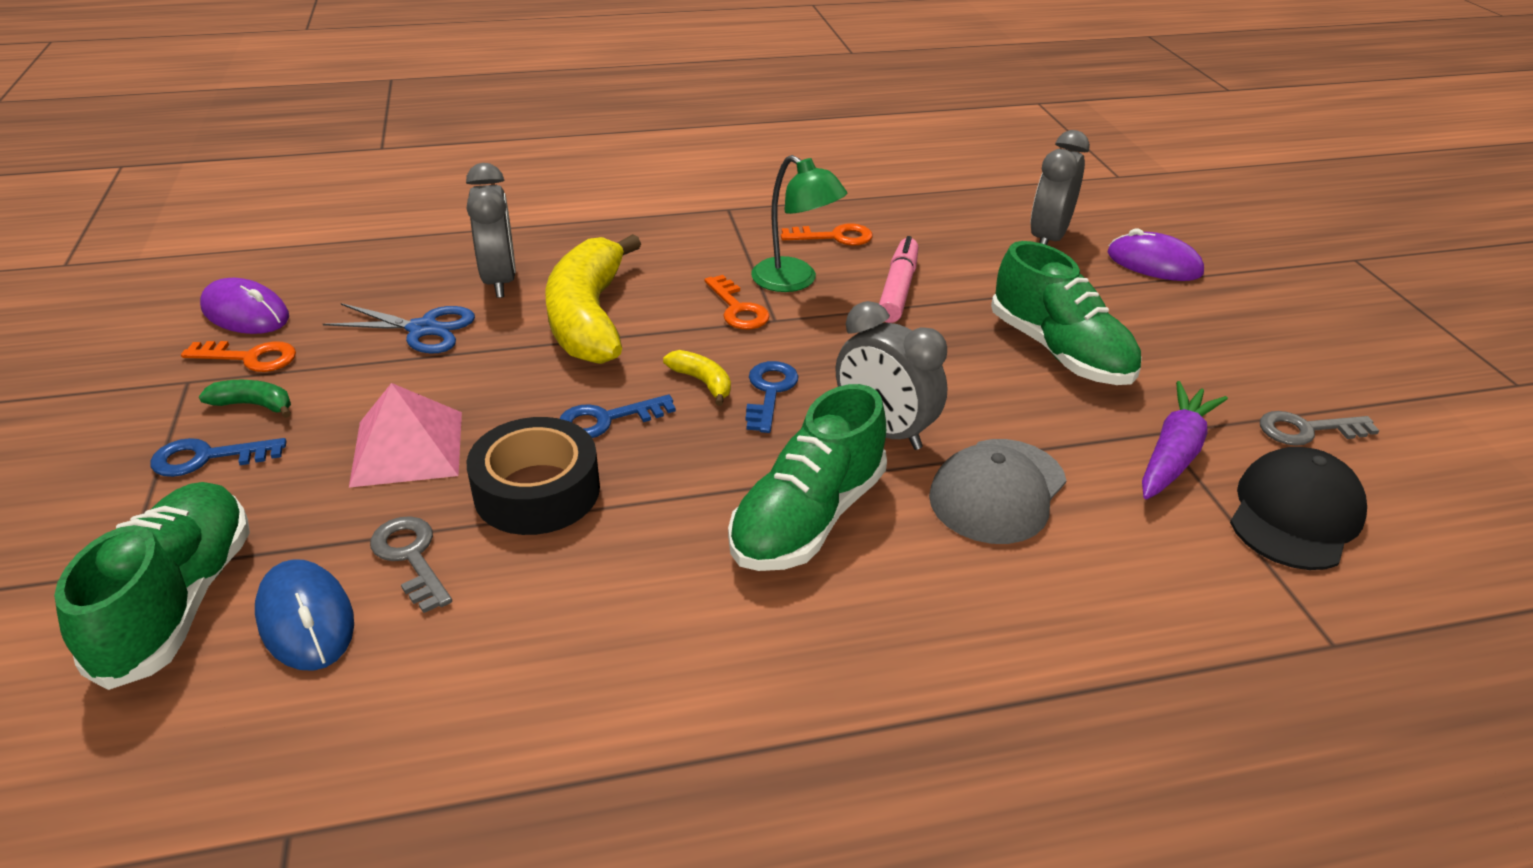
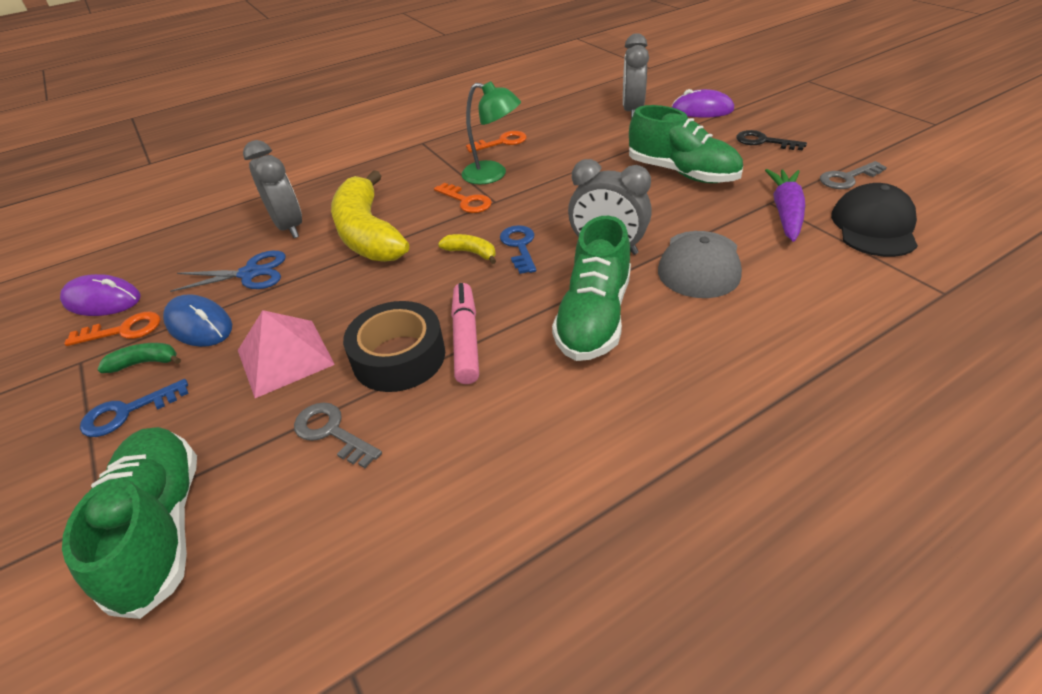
camera: 15 degrees left, 5 degrees up
(306, 619) = (274, 504): blue mouse -> blue mouse (199, 325)
(607, 420) = (420, 295): blue key -> none
(898, 289) = (561, 163): pink marker -> pink marker (466, 339)
(1215, 338) = (763, 141): none -> black key

